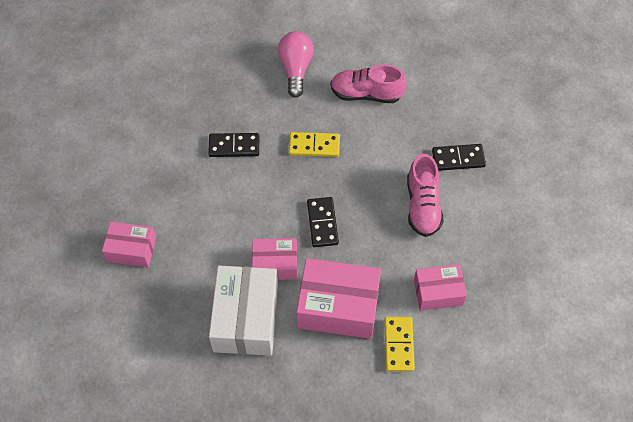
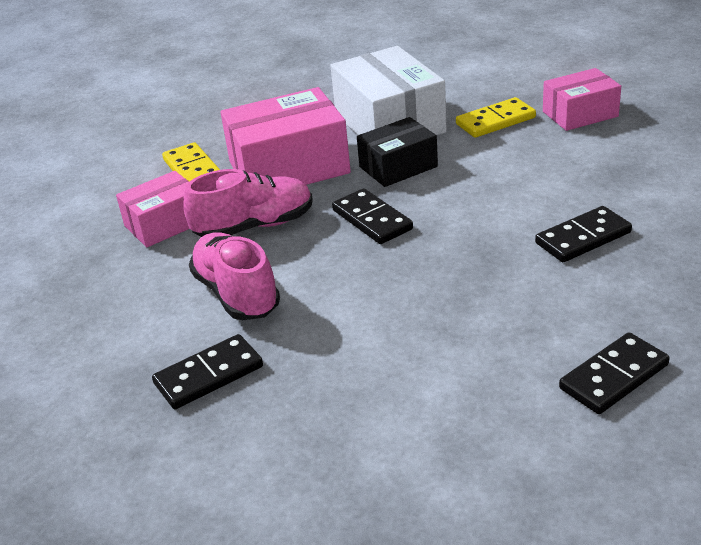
camera: 155 degrees right, 25 degrees down
(275, 264) = (398, 167): pink box -> black box
(296, 69) = (613, 376): pink light bulb -> black domino
(314, 146) = (465, 288): yellow domino -> yellow domino (495, 121)
(366, 94) = (446, 397): pink shoe -> pink shoe (254, 226)

